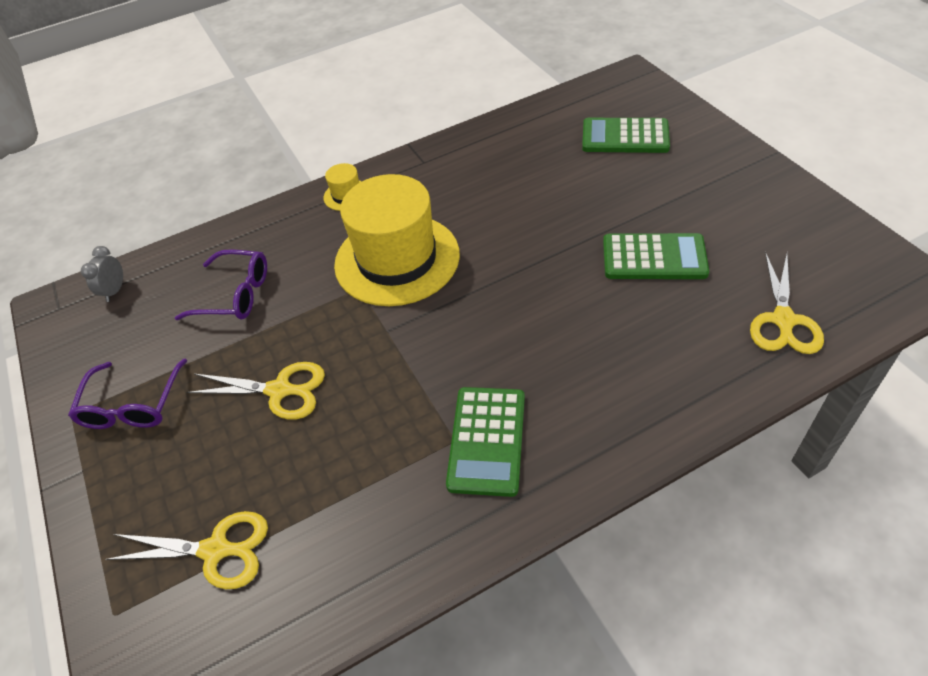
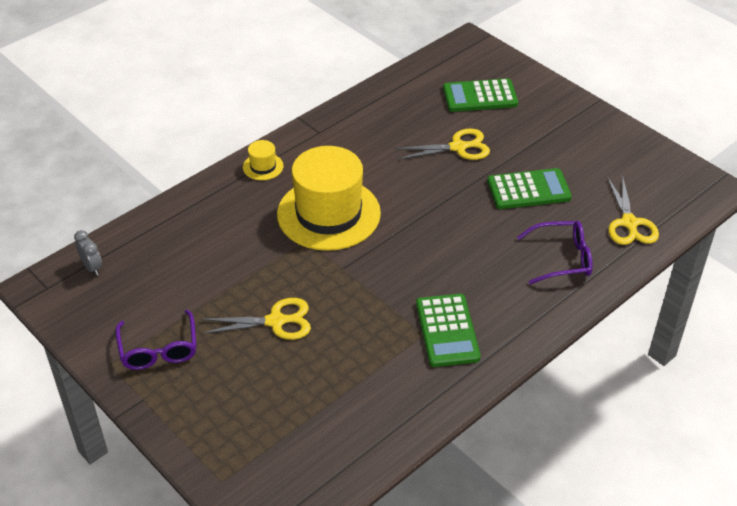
camera: 20 degrees left, 5 degrees down
(115, 291) = (92, 267): grey clock -> grey clock turned 150 degrees clockwise
(215, 550) = (278, 430): yellow scissors -> yellow scissors (458, 147)
(236, 295) = (204, 257): purple glasses -> purple glasses (563, 258)

